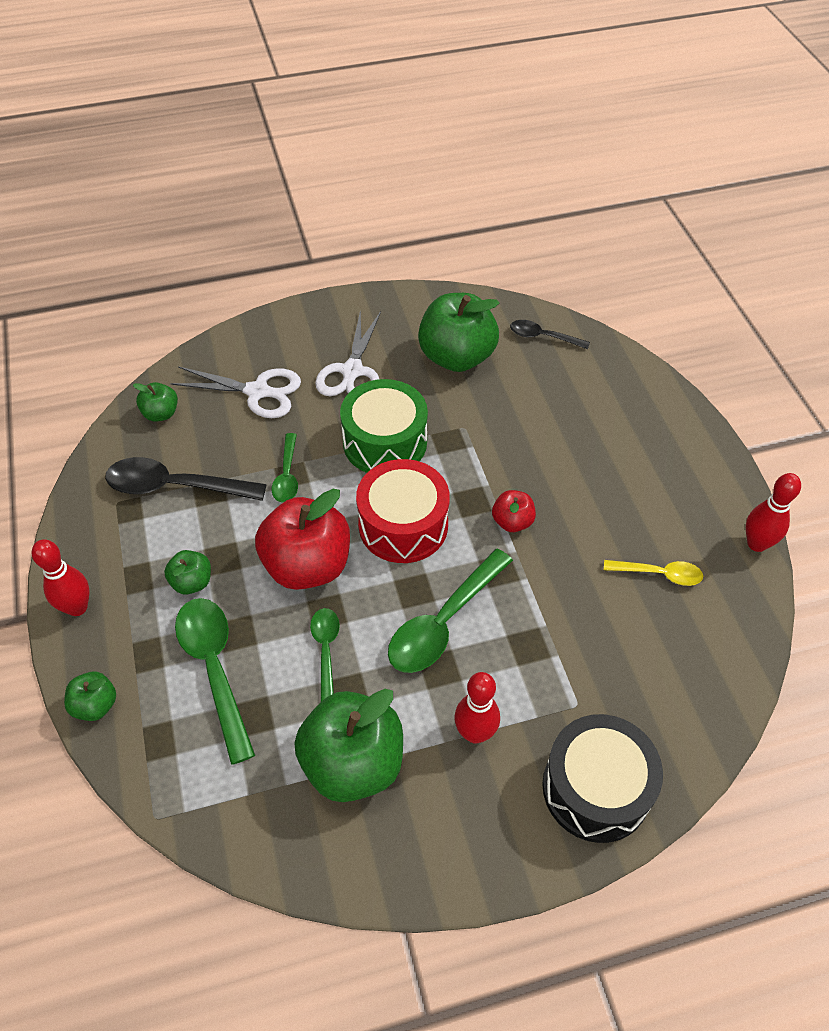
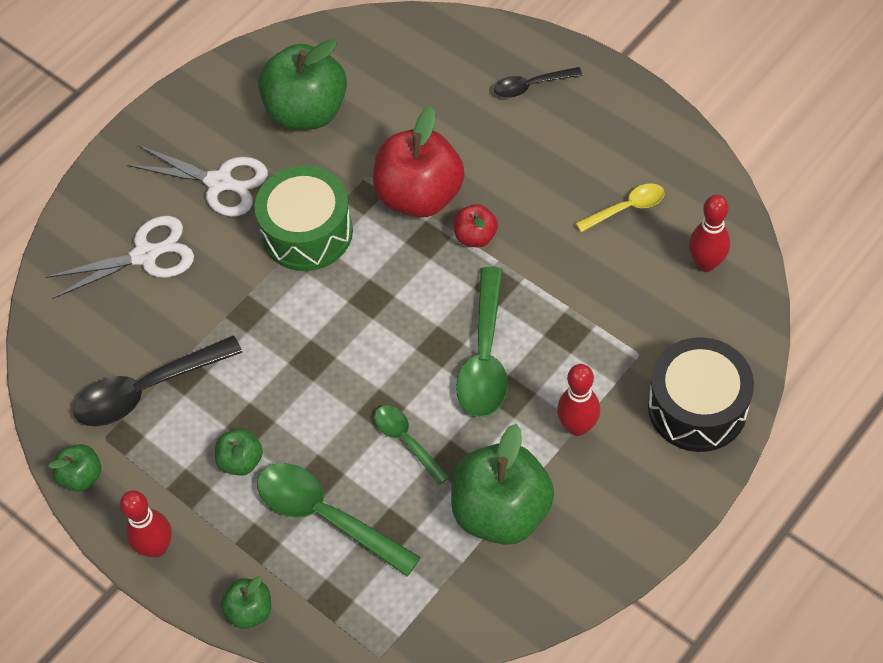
camera: 30 degrees left, 5 degrees up
(161, 413) = (69, 332): green apple -> green apple (82, 476)
(287, 475) = (244, 316): green spoon -> none
(307, 565) = (331, 383): red apple -> red apple (419, 196)
(352, 371) = (219, 182): white scissors -> white scissors turned 45 degrees counterclockwise
(403, 525) = (385, 297): red drum -> none
(542, 337) = (371, 46): black spoon -> black spoon (531, 86)
(756, 544) = (684, 135): red bowling pin -> red bowling pin (706, 263)

